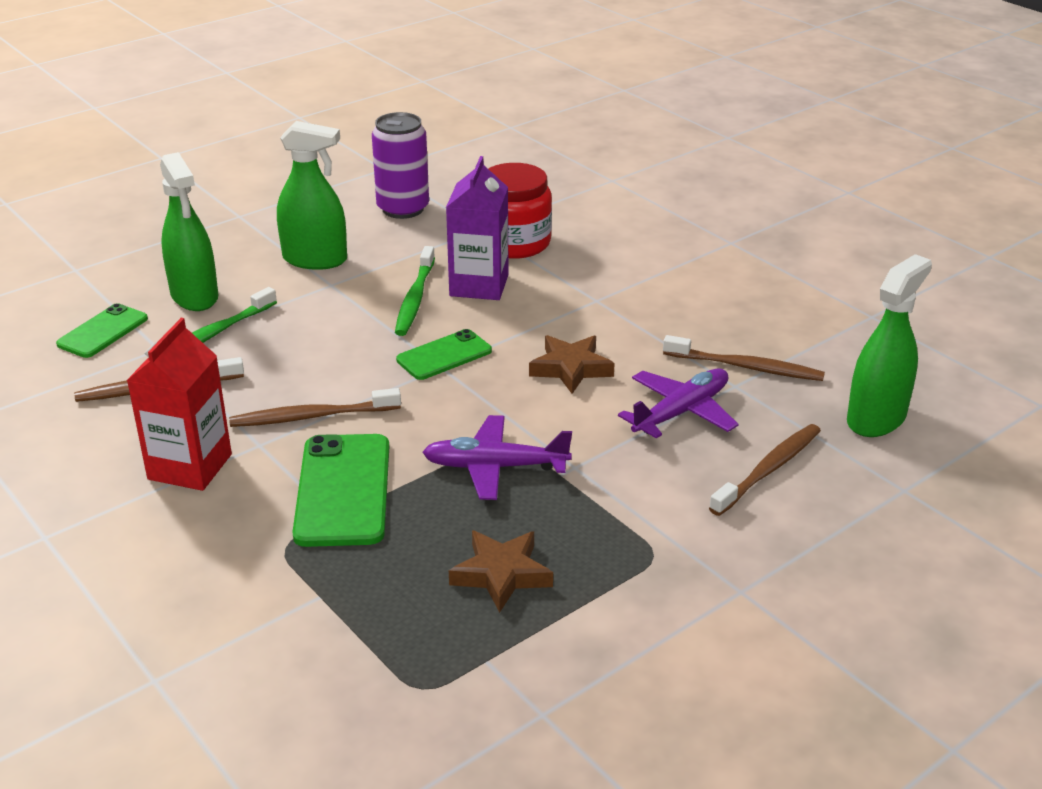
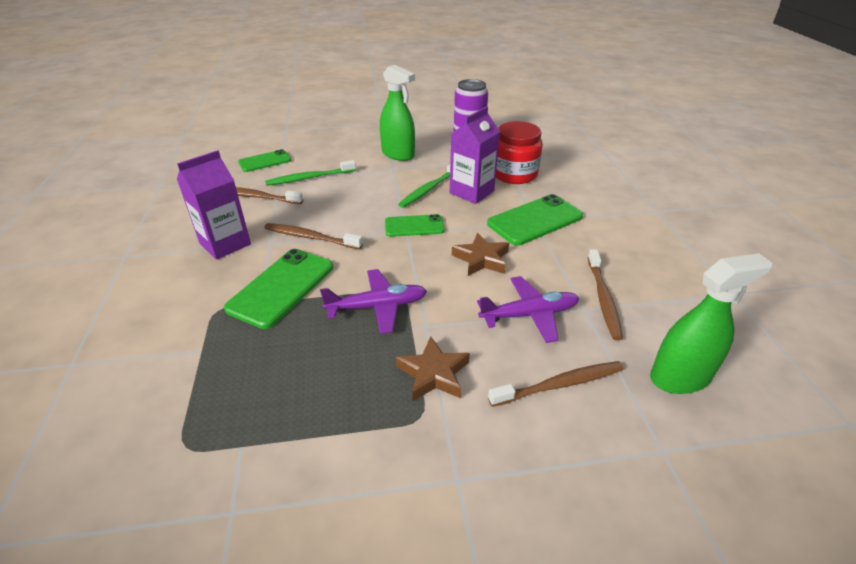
camera: 30 degrees right, 5 degrees up
(190, 467) = (225, 244): red carton -> purple carton
(194, 296) = (322, 156): green spray bottle -> none
(495, 467) = (377, 307): purple plane -> purple plane turned 135 degrees clockwise
(501, 574) = (311, 384): brown star -> brown star (433, 374)
(595, 299) = (535, 220): none -> green phone
(747, 367) = (603, 299): brown toothbrush -> brown toothbrush turned 45 degrees clockwise

